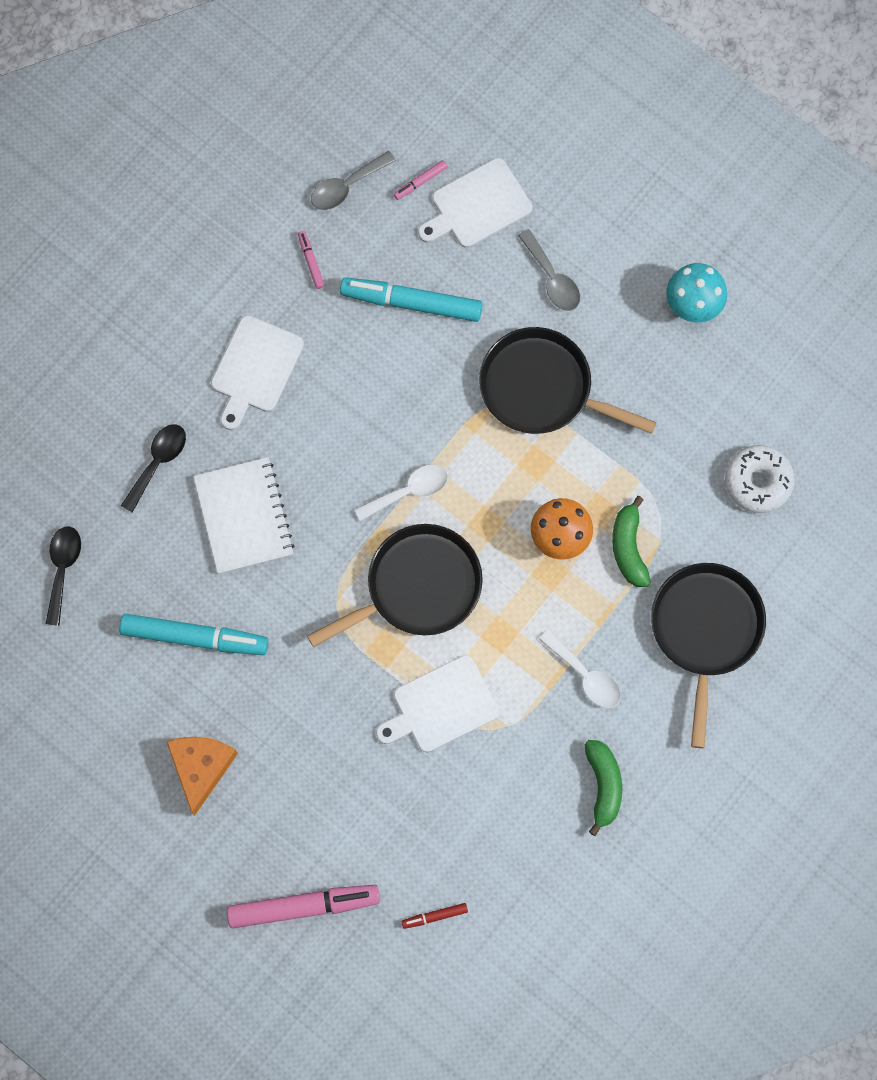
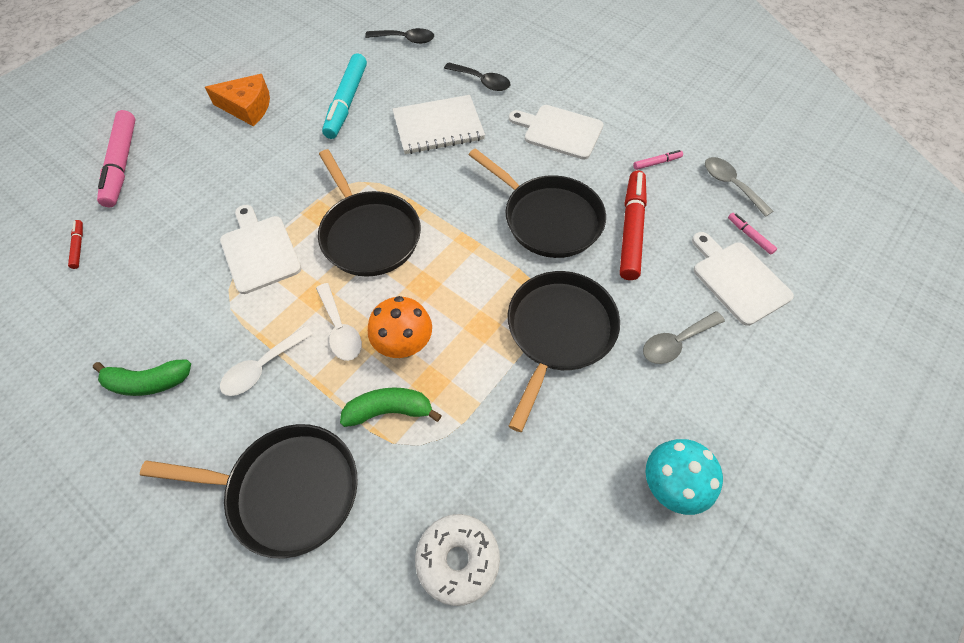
camera: 90 degrees right, 15 degrees down
(396, 390) = (548, 219): none -> black pan
(409, 491) = (456, 228): white spoon -> white spoon (340, 329)
(411, 303) = (631, 230): turquoise marker -> red marker

